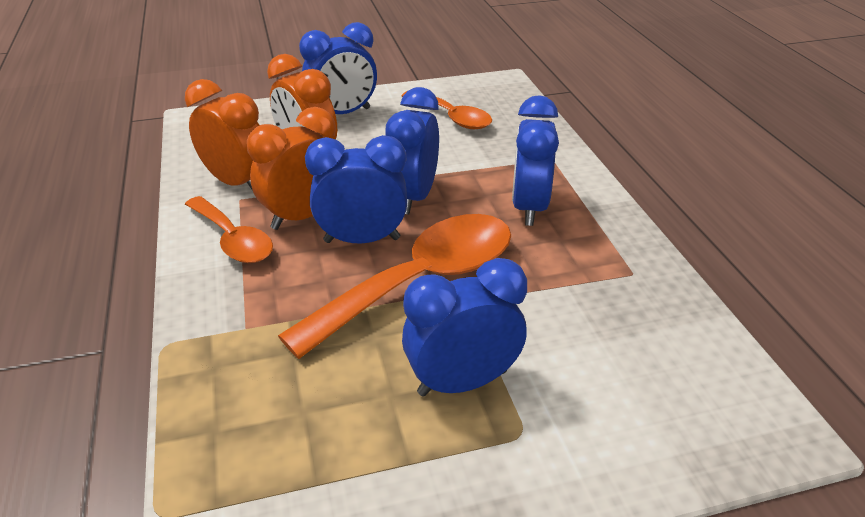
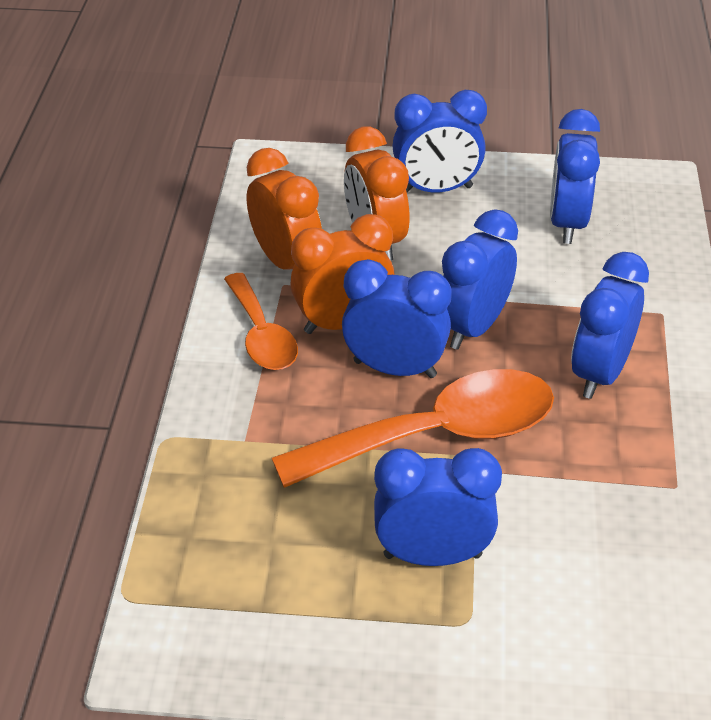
camera: 20 degrees right, 5 degrees up
(452, 117) = (567, 223): orange spoon -> blue clock

